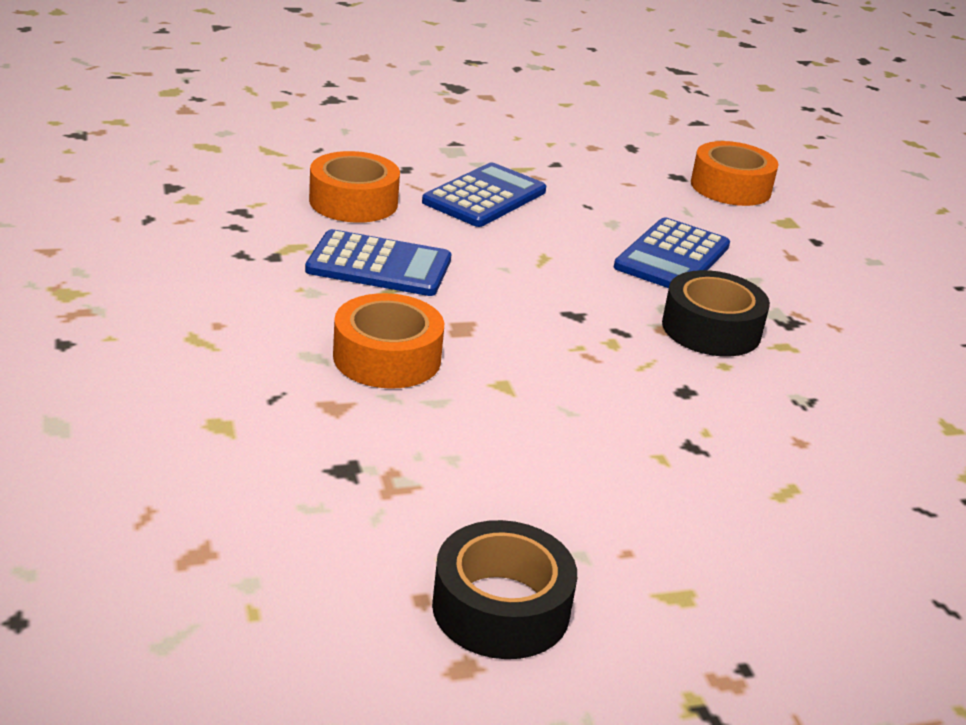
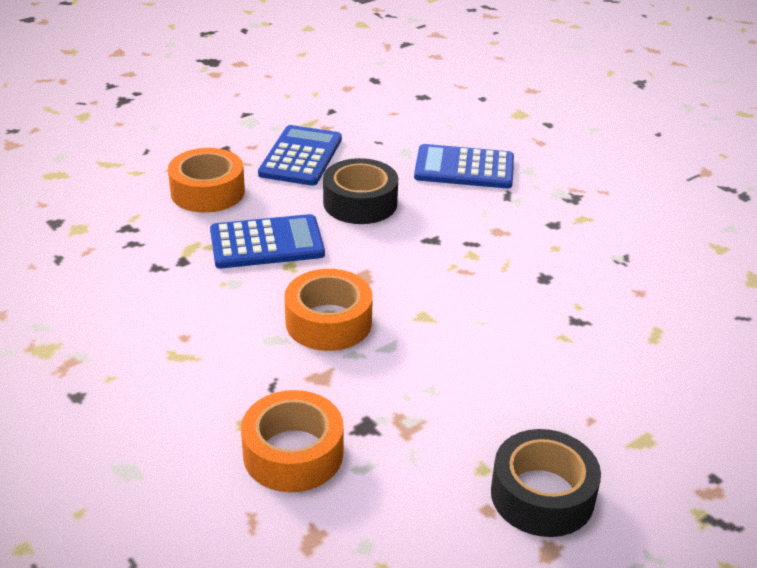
camera: 20 degrees left, 5 degrees up
(672, 257) = (464, 168): blue calculator -> blue calculator turned 90 degrees clockwise
(711, 329) = (528, 221): black tape -> black tape (360, 203)
(730, 187) = (464, 95): orange tape -> orange tape (293, 453)

